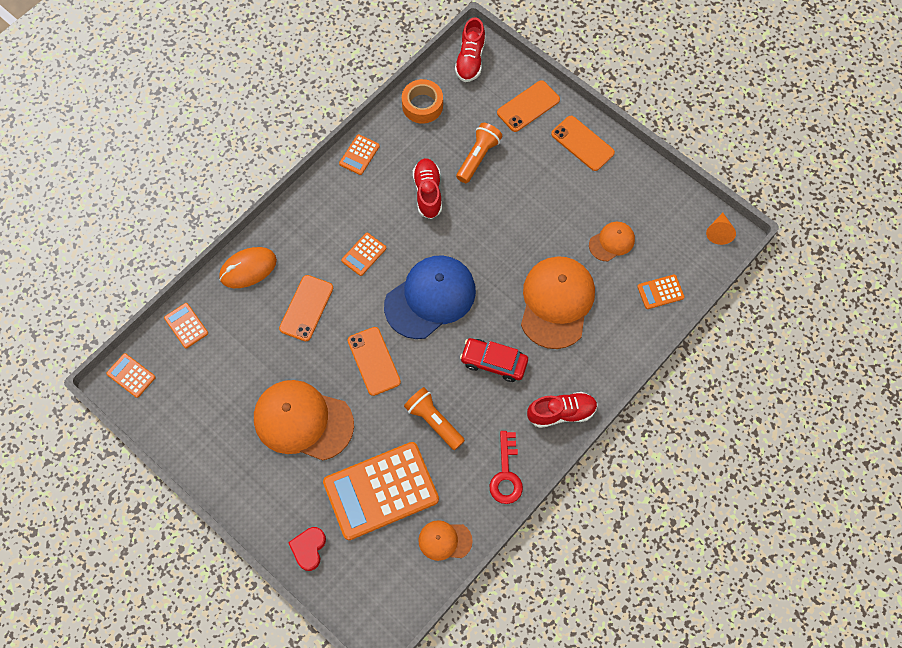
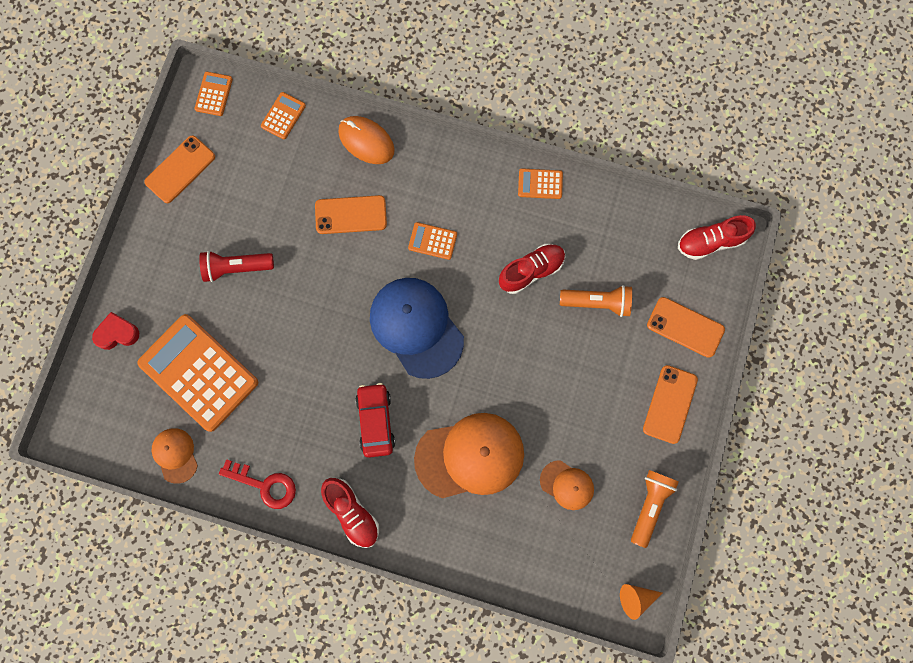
camera: 65 degrees right, 10 degrees up
(303, 421) = (236, 268): orange cap -> red flashlight
(374, 361) = (325, 304): orange phone -> orange phone (180, 169)
(422, 105) = (629, 219): orange tape -> none
(430, 298) = (416, 327): blue cap -> blue cap turned 150 degrees counterclockwise
(434, 421) = (289, 390): orange flashlight -> orange flashlight (649, 505)
(506, 474) = (265, 485): red key -> red key turned 135 degrees counterclockwise
(660, 292) = (533, 561): orange calculator -> none

